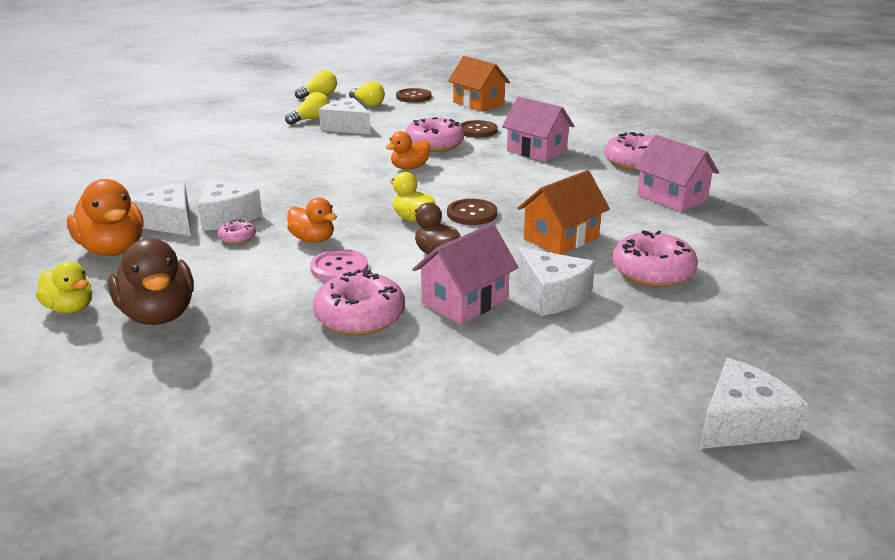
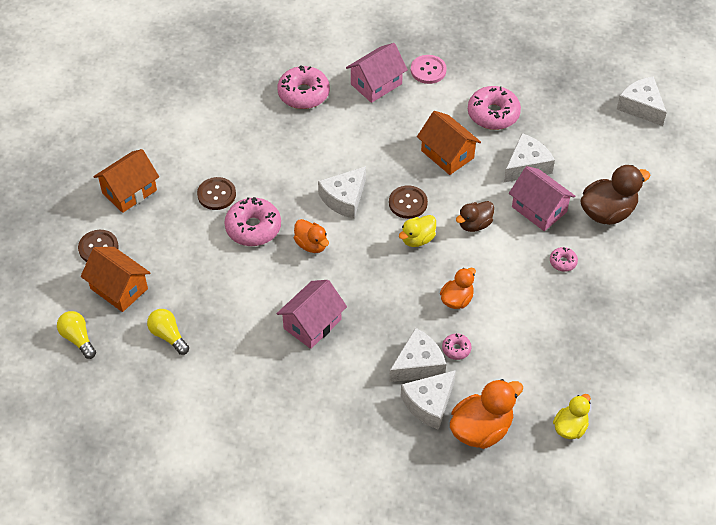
camera: 90 degrees left, 25 degrees up
(158, 315) = (572, 372): brown duck -> brown duck (607, 212)
(339, 268) = (500, 279): pink button -> pink button (428, 70)
(347, 127) = (195, 301): white cheese -> white cheese (344, 199)
(360, 316) = (563, 262): pink donut -> pink donut, size x0.49
(367, 104) = (119, 288): yellow light bulb -> orange house
(536, 151) = (274, 154): pink house -> pink house (312, 324)

